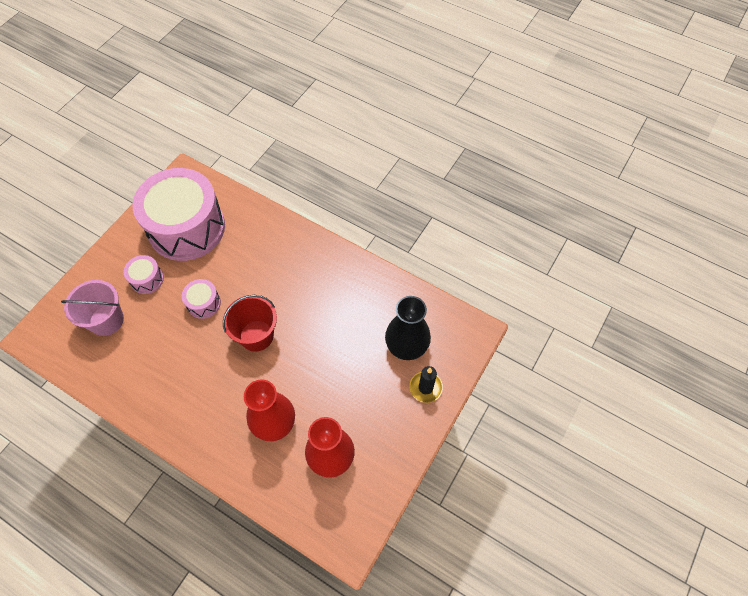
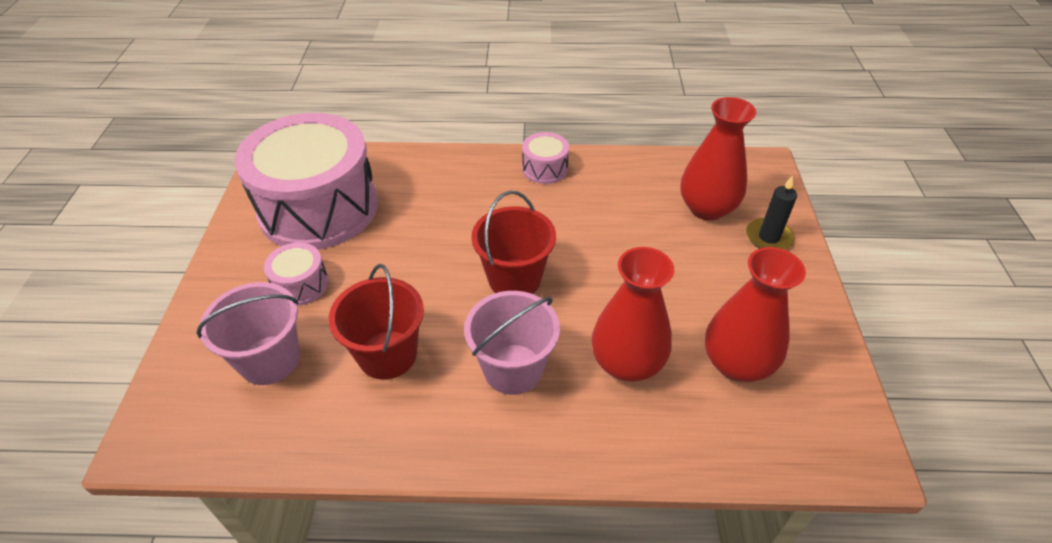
camera: 30 degrees left, 15 degrees down
(161, 348) = (387, 354): none -> red bucket
(203, 303) = (409, 276): pink drum -> pink drum (545, 169)
(215, 392) = (513, 369): none -> pink bucket
(406, 346) = (707, 208): black vase -> red vase

